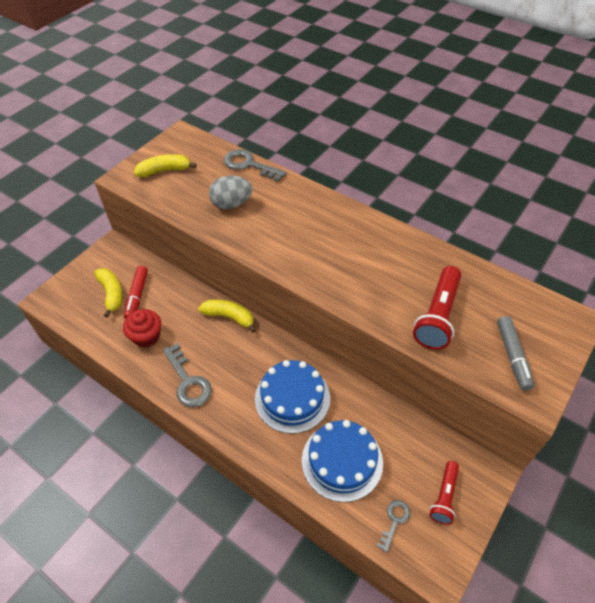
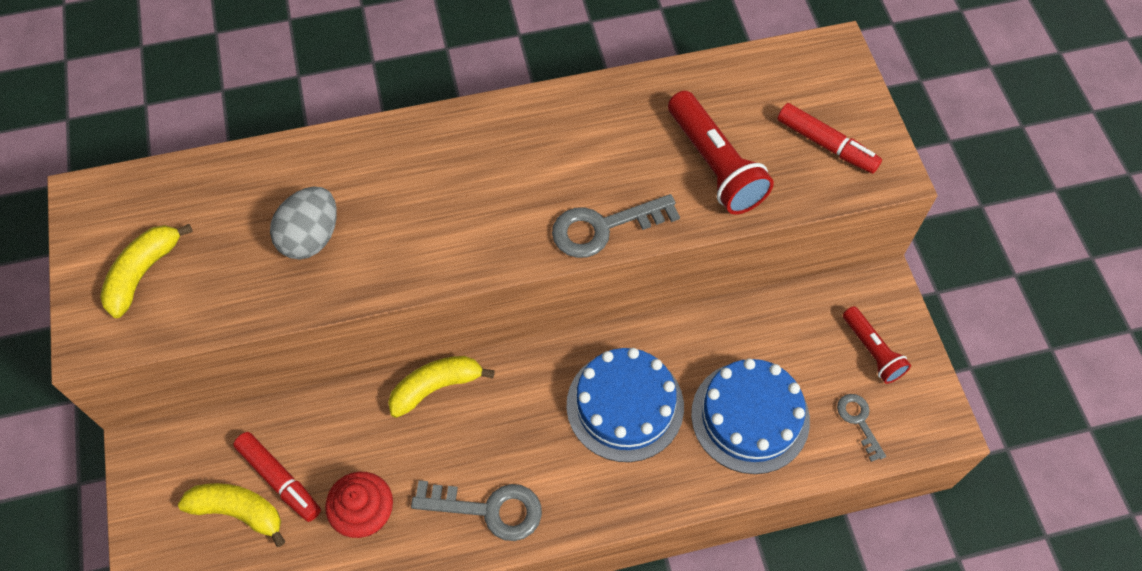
camera: 50 degrees left, 10 degrees up
(249, 165) = (258, 162): grey key -> grey key (603, 227)
(512, 356) = (826, 144): grey marker -> red marker

